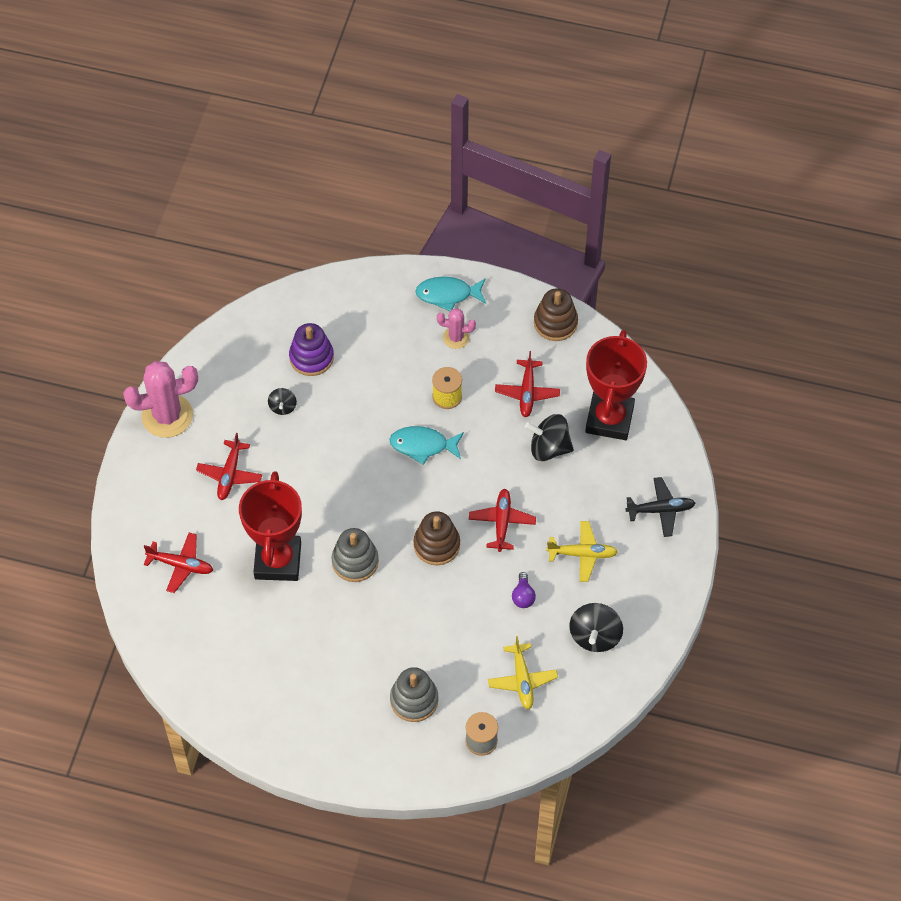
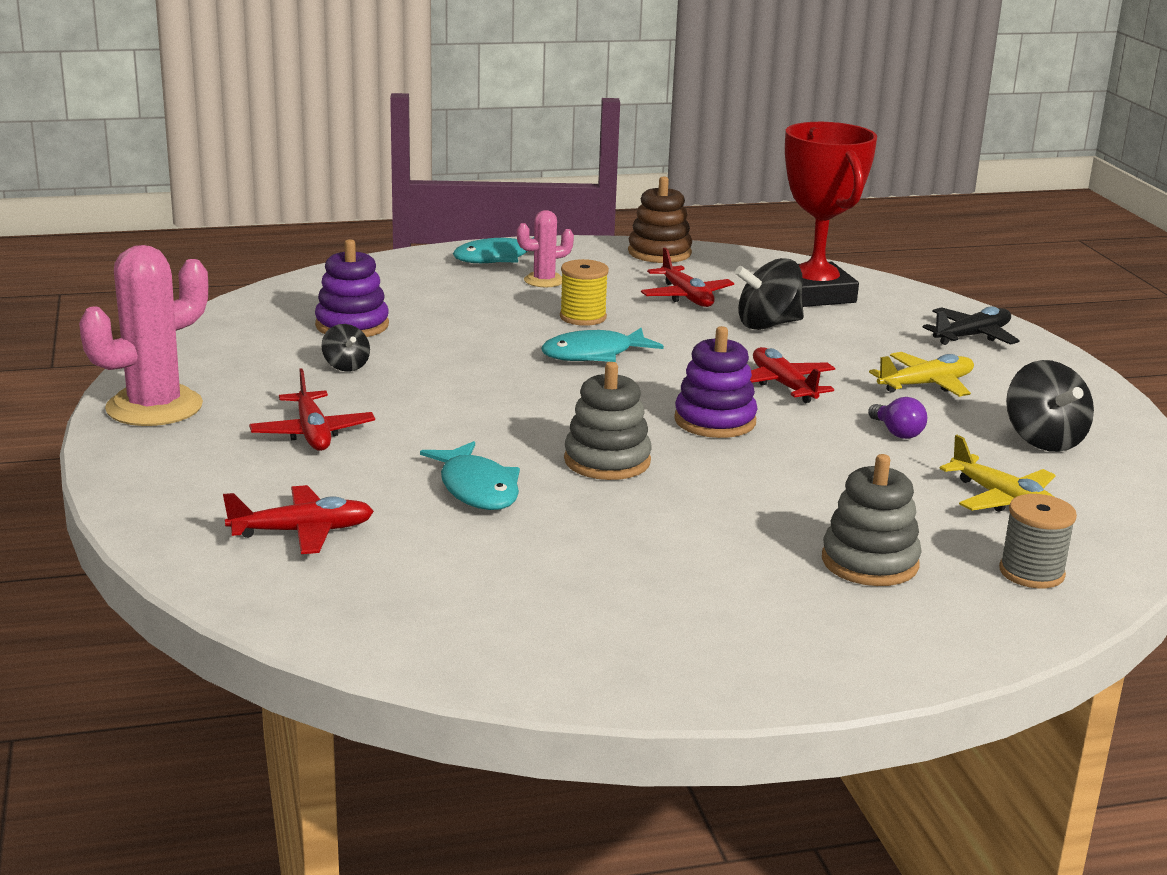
camera: 30 degrees left, 35 degrees down
(278, 561) = (477, 488): red trophy -> turquoise fish
(436, 545) = (715, 421): brown stacking toy -> purple stacking toy

